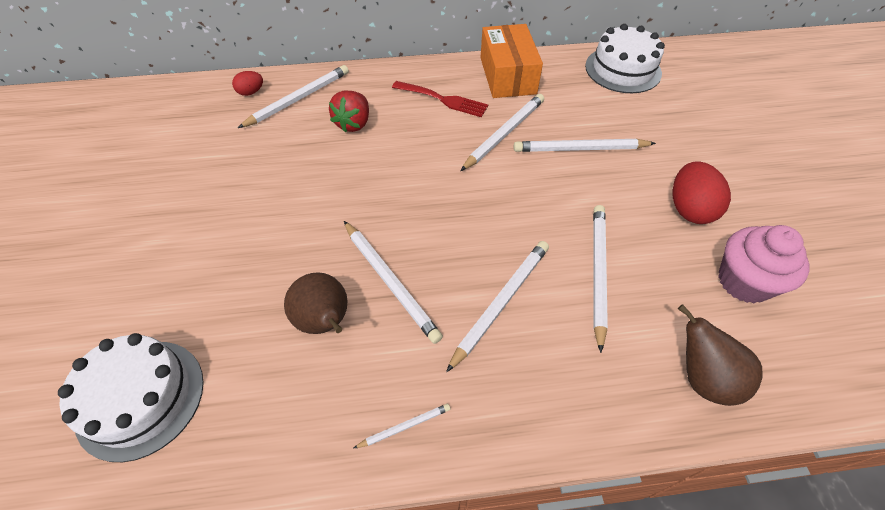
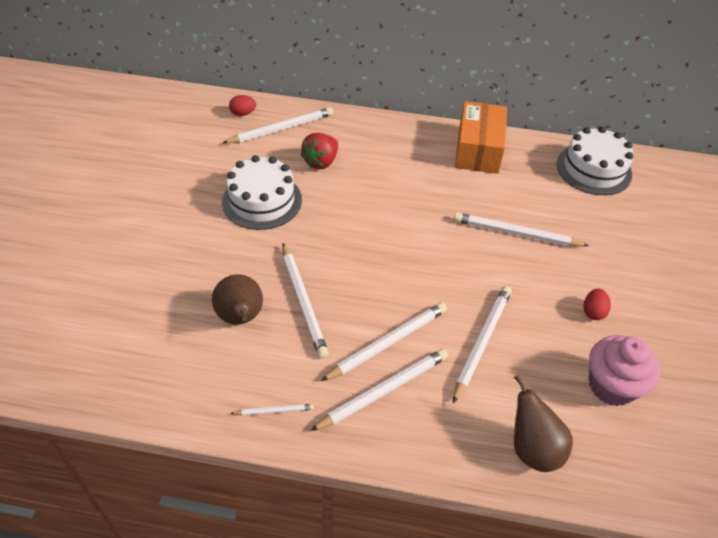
camera: 15 degrees right, 5 degrees down
(140, 398) = (89, 334): white cake -> white cake (262, 200)
(443, 100) = (409, 159): red fork -> none
(504, 134) = (451, 203): white pencil -> white pencil (383, 391)
(689, 209) = (593, 312): red egg -> red egg, size x0.55

